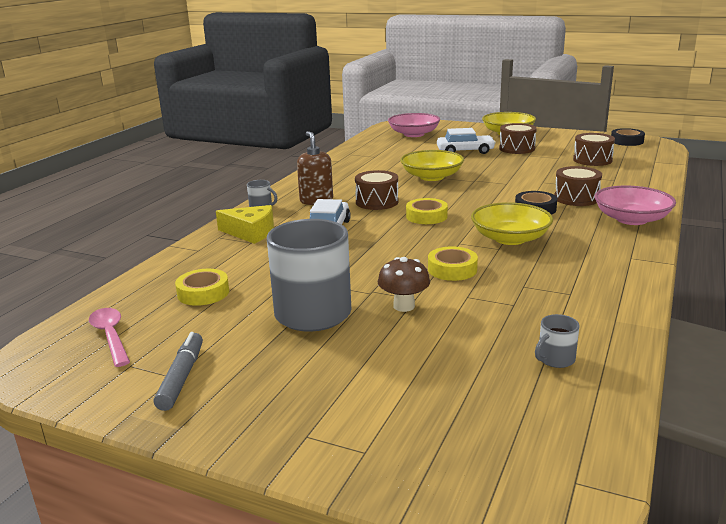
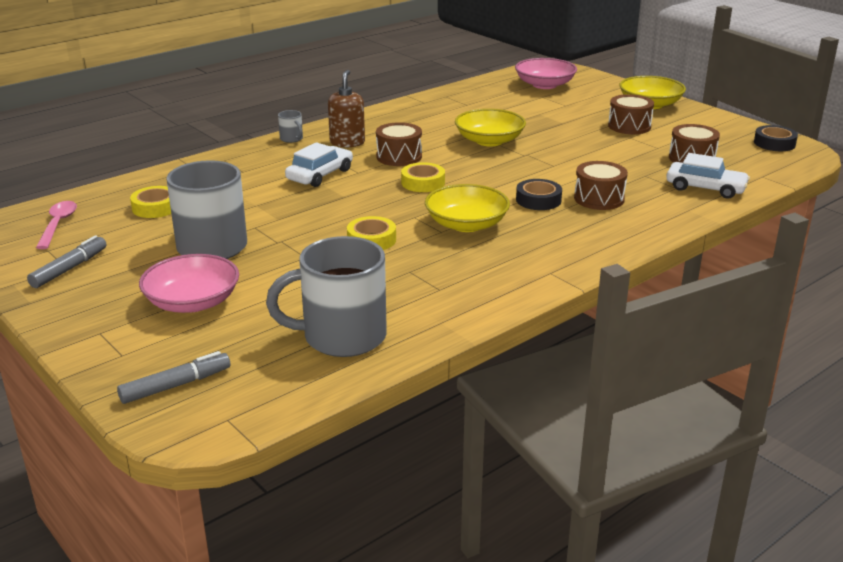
camera: 25 degrees right, 5 degrees up
(251, 232) = (253, 162): yellow cheese -> none
(404, 306) = (287, 260): brown mushroom -> none
(465, 151) = (568, 118): white car -> white car (705, 188)
(470, 465) = (176, 385): none -> grey marker
(555, 359) = (341, 337): grey mug -> grey mug, size x2.42
(631, 219) = (618, 235): pink bowl -> pink bowl (192, 302)

